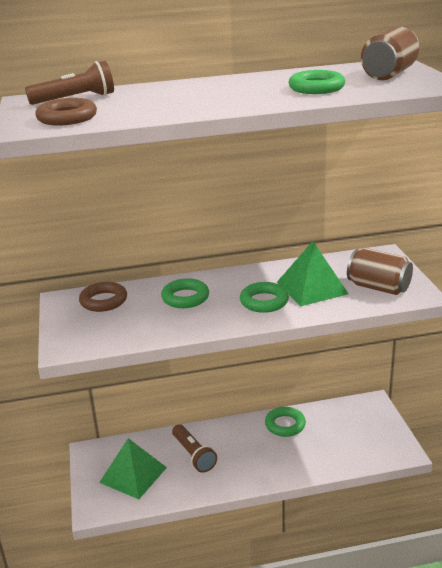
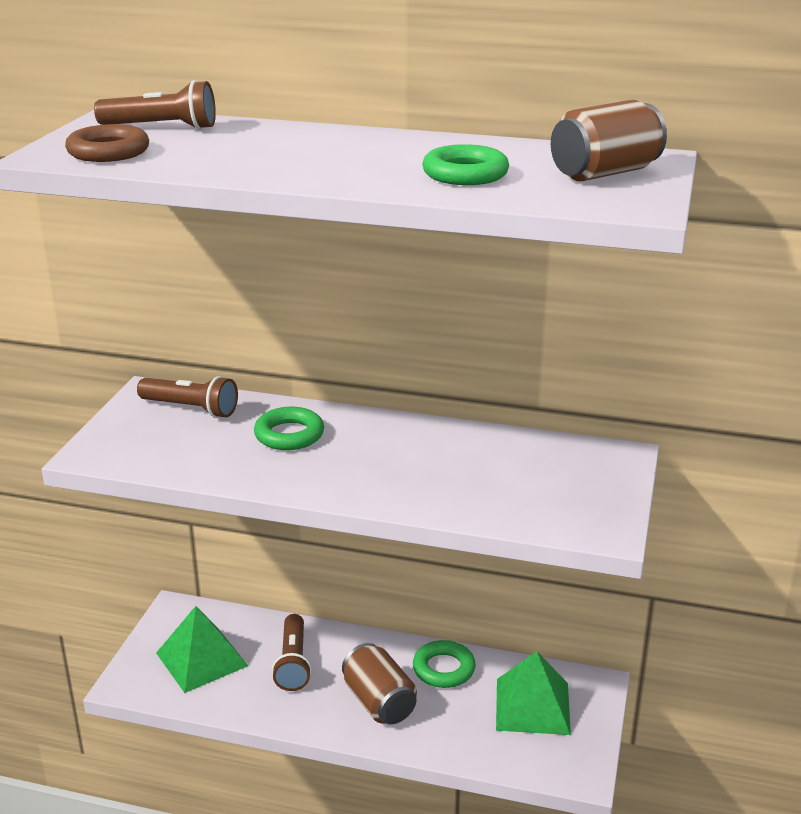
camera: 25 degrees right, 0 degrees up
(103, 301) = (190, 408): brown ring -> brown flashlight
(264, 301) = (381, 472): green ring -> none
(312, 287) = (465, 472): green pyramid -> green pyramid (532, 706)
(378, 287) = (558, 502): brown can -> brown can (379, 702)

